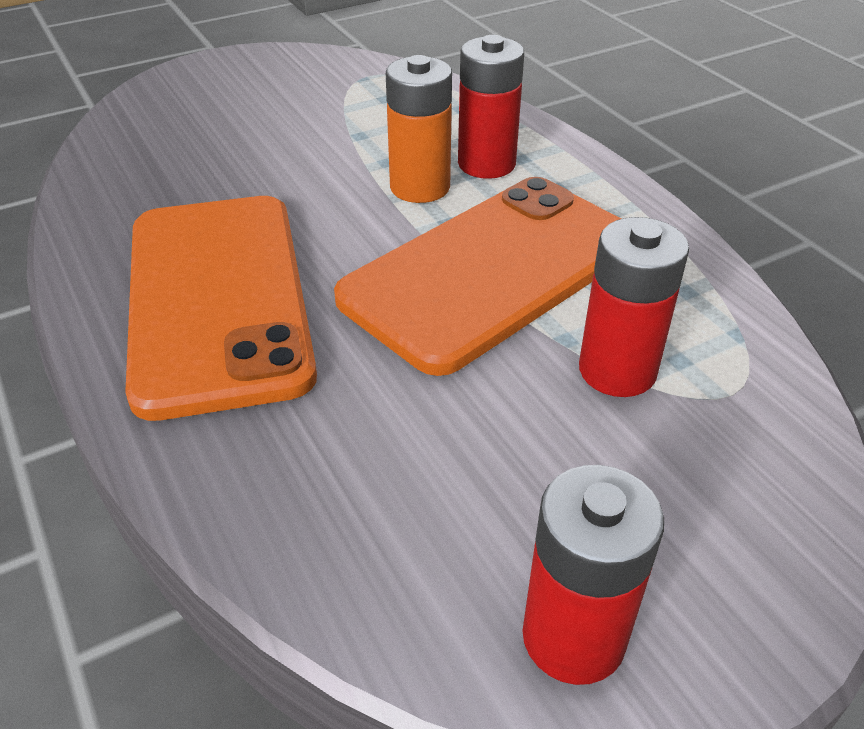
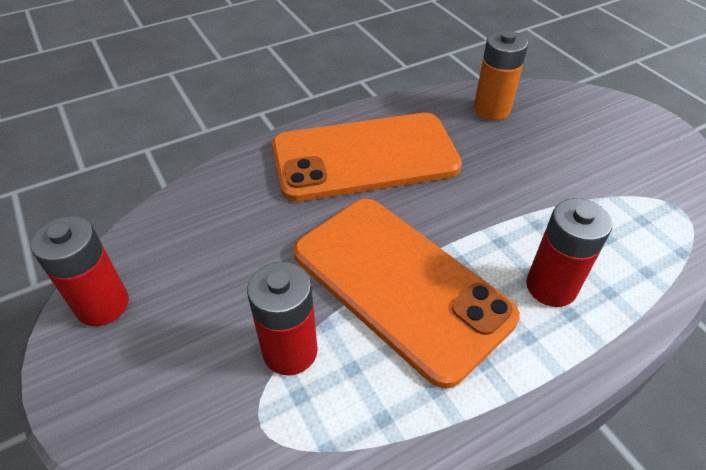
camera: 90 degrees right, 5 degrees up
(420, 187) = (503, 243): orange battery -> orange battery (491, 109)

